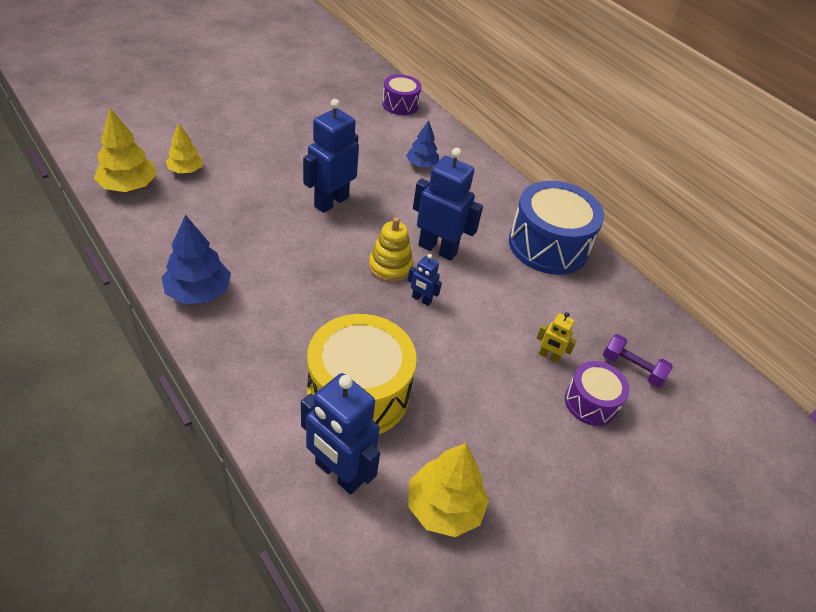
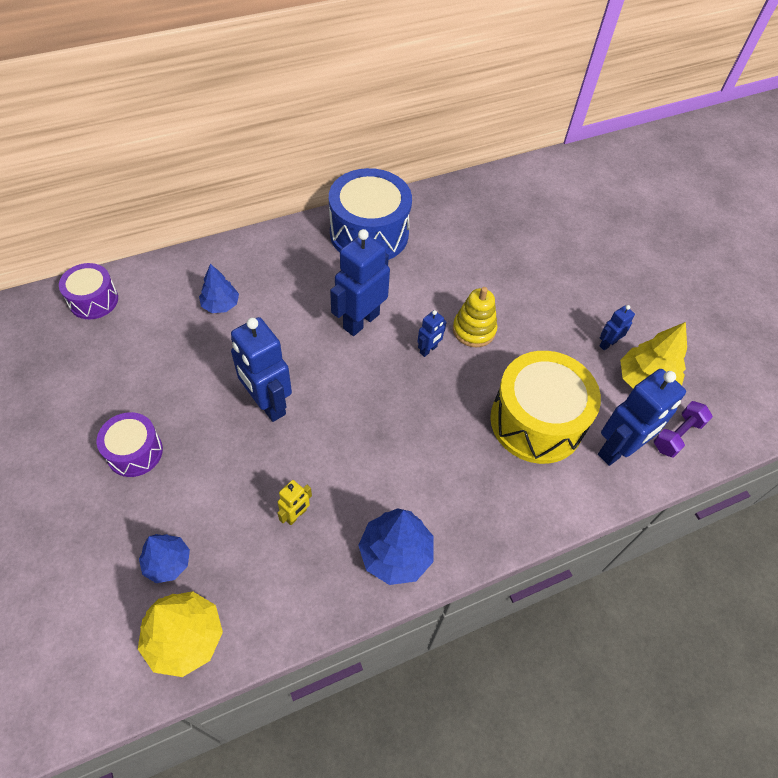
camera: 75 degrees left, 10 degrees up
(186, 170) = (167, 563): yellow tree -> blue tree
(390, 266) = (380, 366): yellow stacking toy -> yellow stacking toy (474, 330)
(488, 464) = (607, 344): none -> blue robot
(549, 356) = (502, 273): yellow robot -> yellow robot (296, 515)
(591, 402) = (550, 261): purple drum -> purple drum (135, 452)
(632, 368) = (518, 224): purple dumbbell -> purple dumbbell (677, 435)

